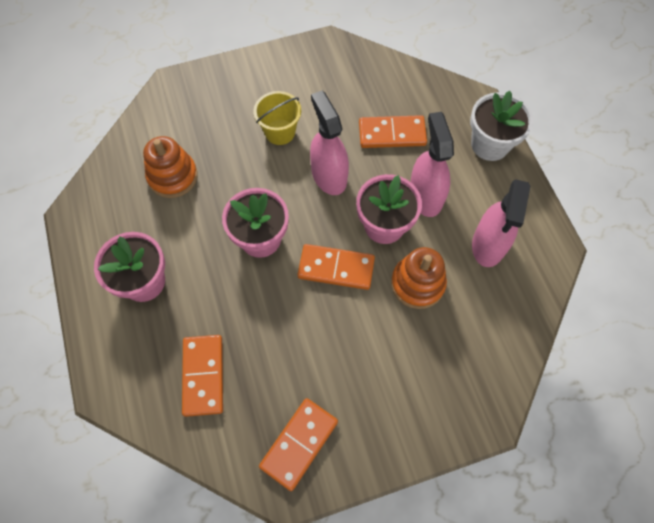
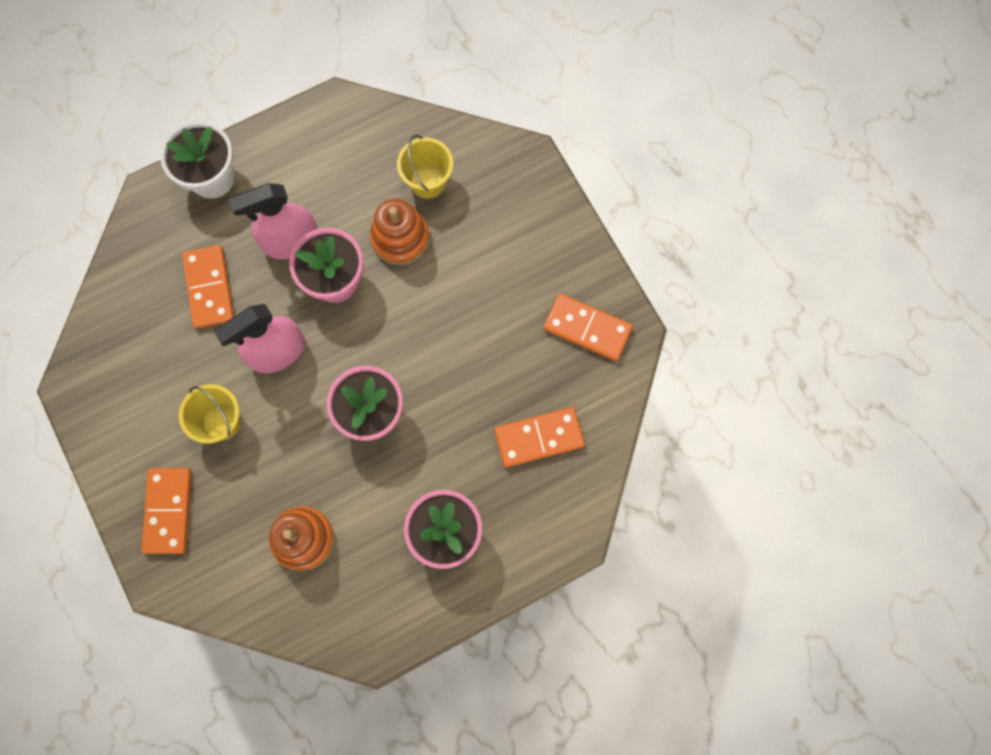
camera: 100 degrees left, 10 degrees up
(336, 268) = (395, 324): orange domino -> orange domino (168, 511)
(472, 316) = (428, 181): none -> yellow bucket
(488, 245) = (343, 171): pink spray bottle -> none

